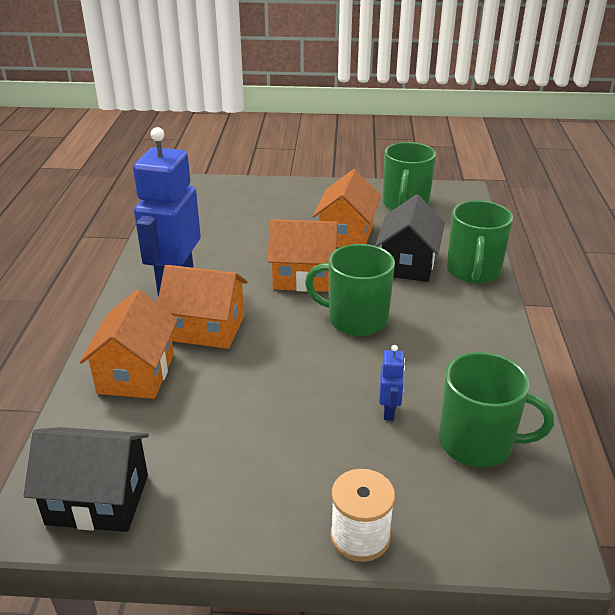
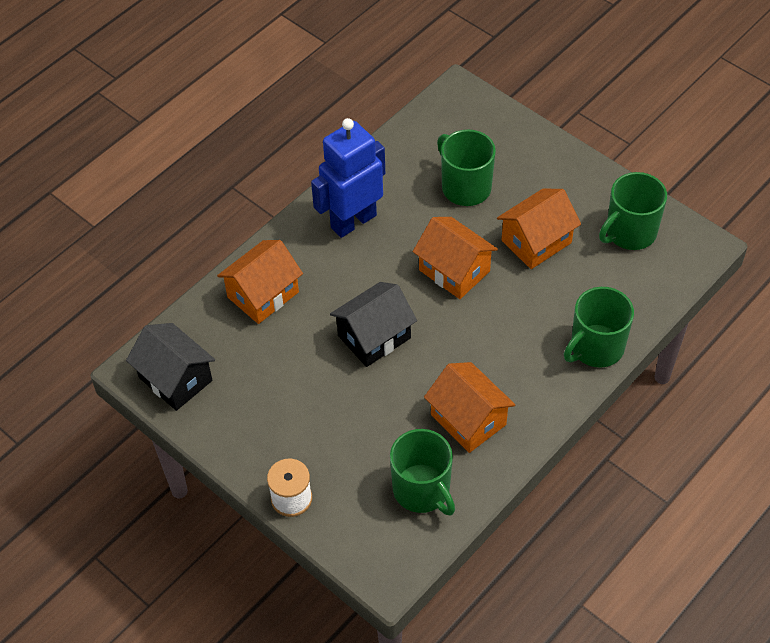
camera: 40 degrees right, 20 degrees up
(206, 328) = (339, 281): orange house -> orange house (468, 419)
(356, 319) = (450, 338): green mug -> green mug (465, 187)
(389, 411) = (392, 430): blue robot -> none
(408, 264) = (551, 306): black house -> black house (374, 337)

